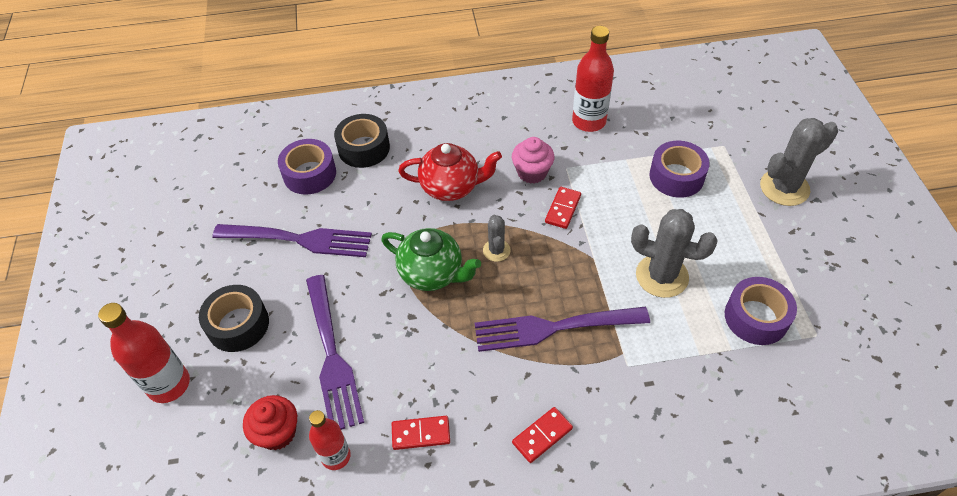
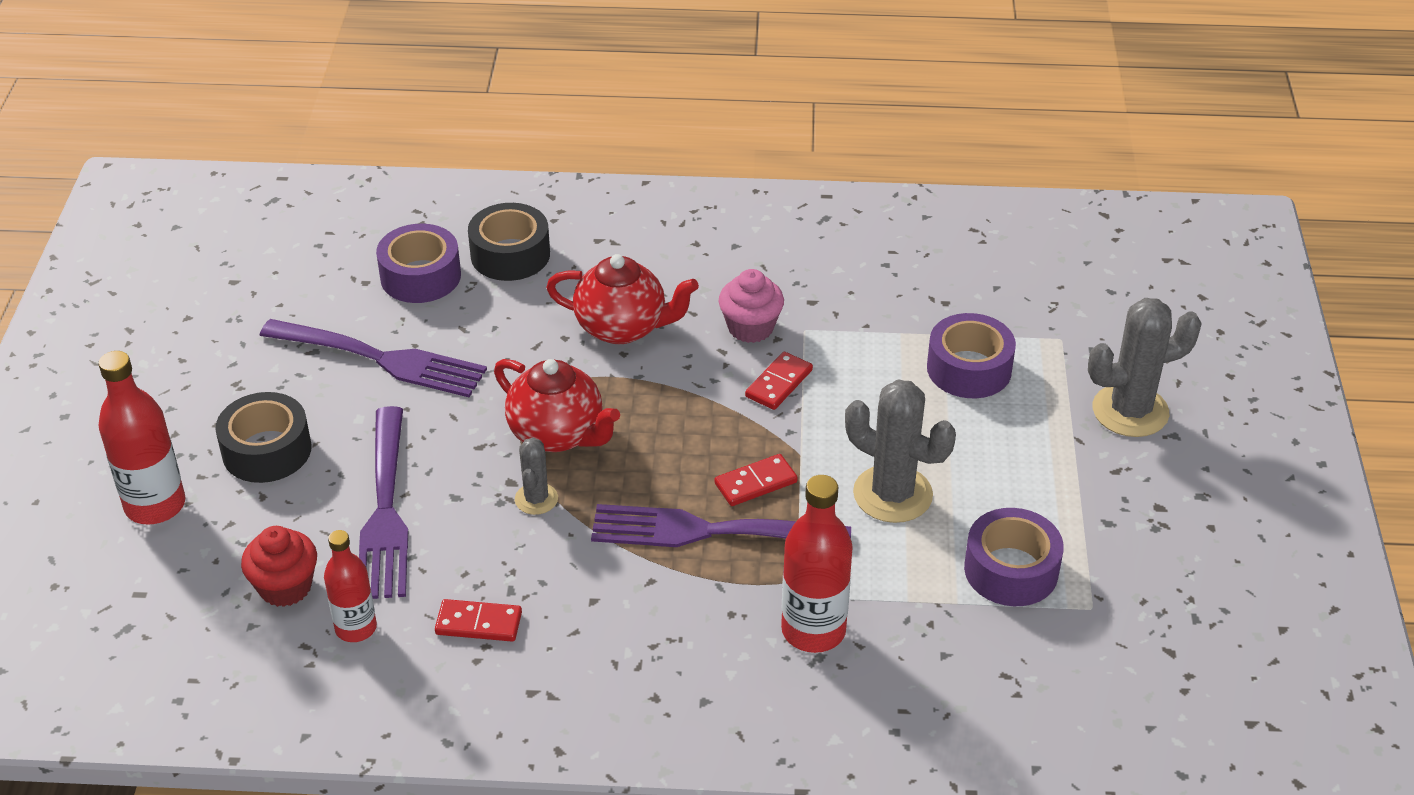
camera: 10 degrees right, 10 degrees down
(432, 274) = (557, 434): green teapot -> red teapot
(496, 250) = (661, 420): grey cactus -> grey cactus (536, 499)
(542, 435) = (645, 656): red domino -> red domino (755, 483)
(589, 121) = (863, 272): red bottle -> red bottle (813, 630)

